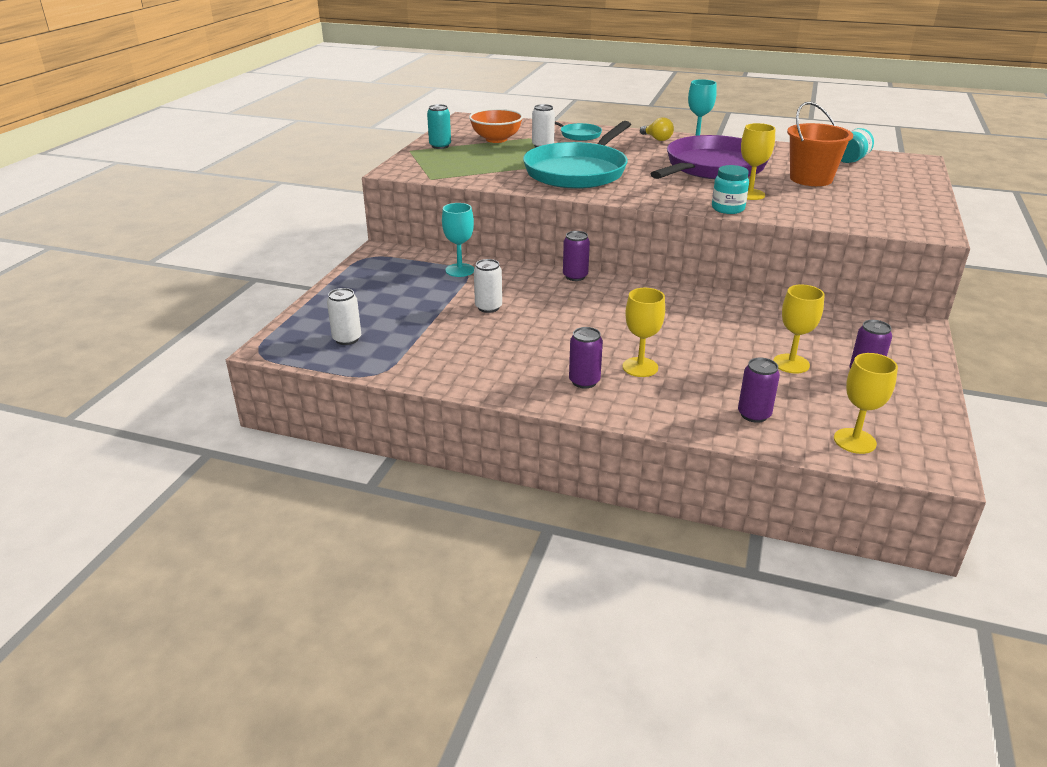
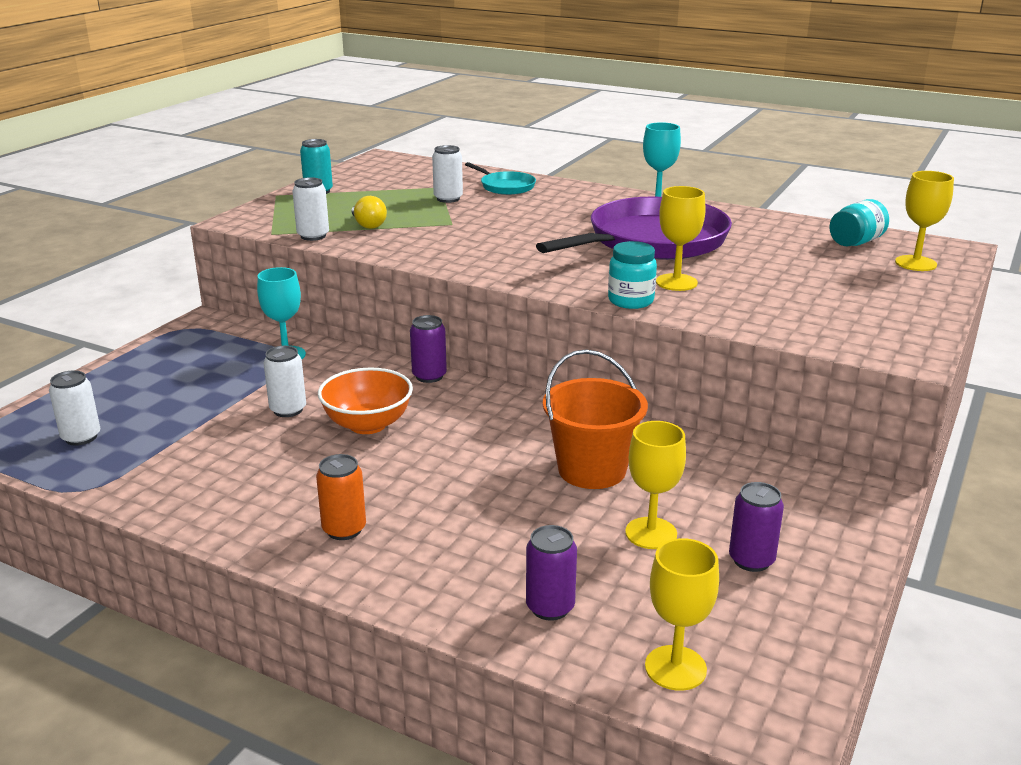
camera: 10 degrees right, 5 degrees down
(464, 178) = (313, 236): none -> white can
(496, 139) = (395, 187): orange bowl -> orange bowl (367, 424)
(578, 172) = (467, 236): turquoise pan -> none
(584, 381) = (344, 529): purple can -> orange can
(640, 367) = (433, 516): yellow goblet -> yellow goblet (915, 263)
(657, 139) = (605, 198): yellow light bulb -> yellow light bulb (368, 225)
(811, 179) = (779, 266): orange bucket -> orange bucket (592, 470)

